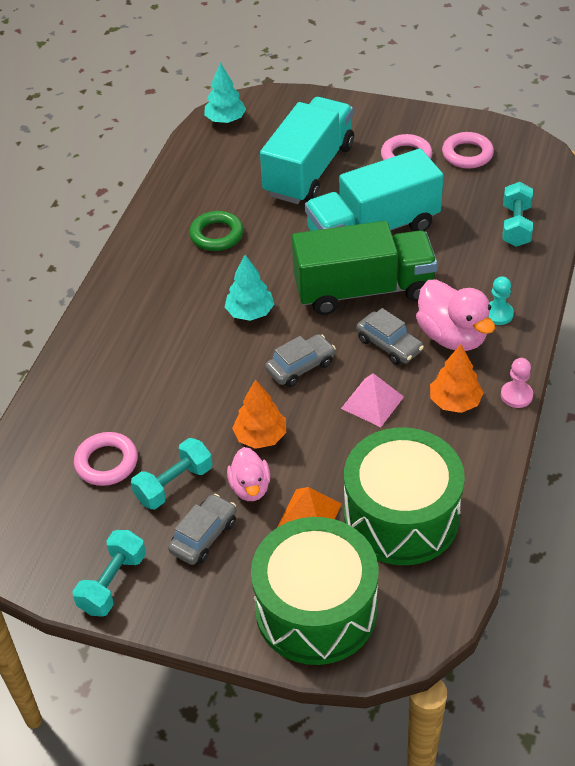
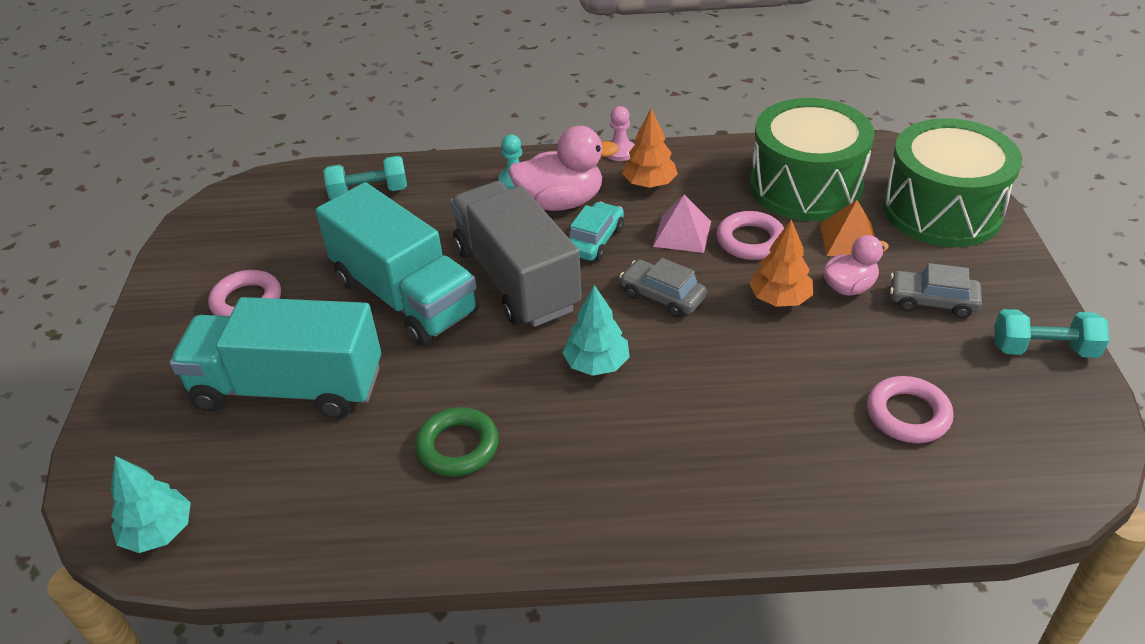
camera: 110 degrees left, 5 degrees down
(174, 484) = (890, 345): turquoise dumbbell -> none
(363, 290) = (516, 279): green truck -> grey truck
(389, 345) = (594, 240): grey car -> turquoise car
(452, 336) = (560, 202): pink duck -> pink duck turned 45 degrees clockwise
(467, 154) = (237, 251): pink ring -> pink ring (750, 240)

